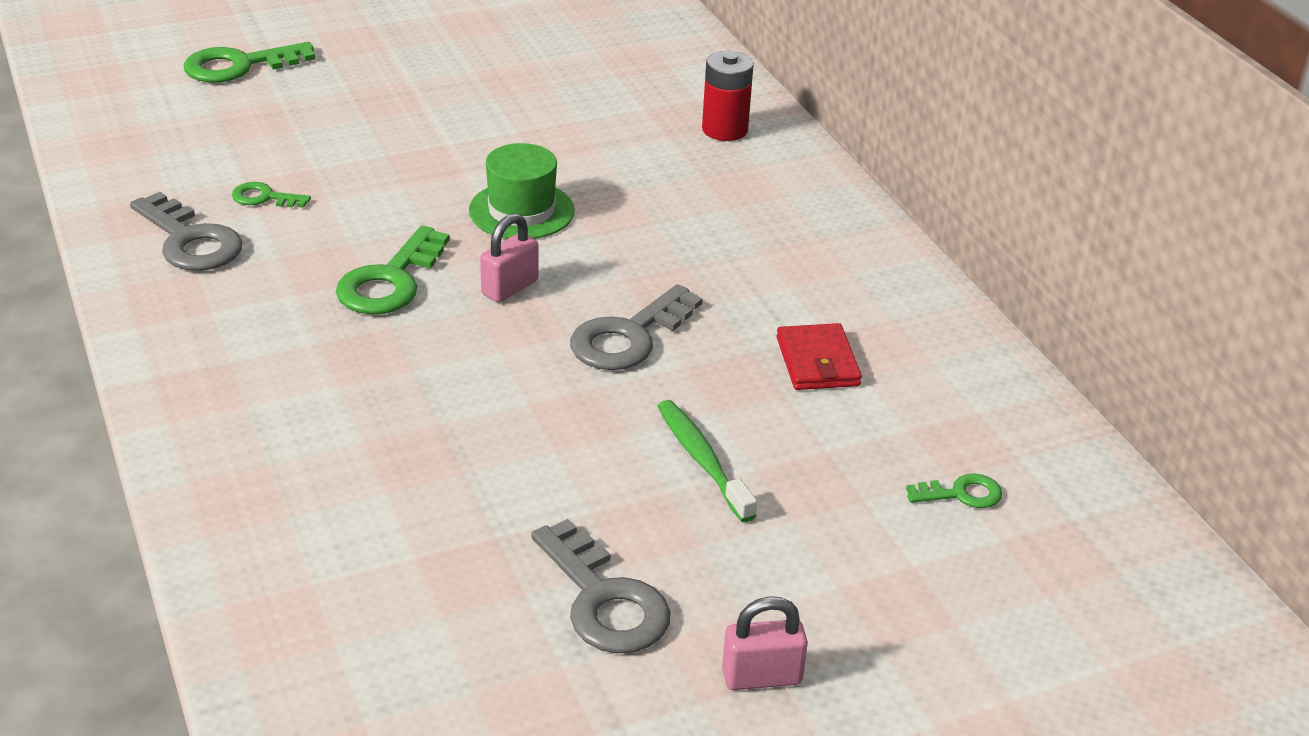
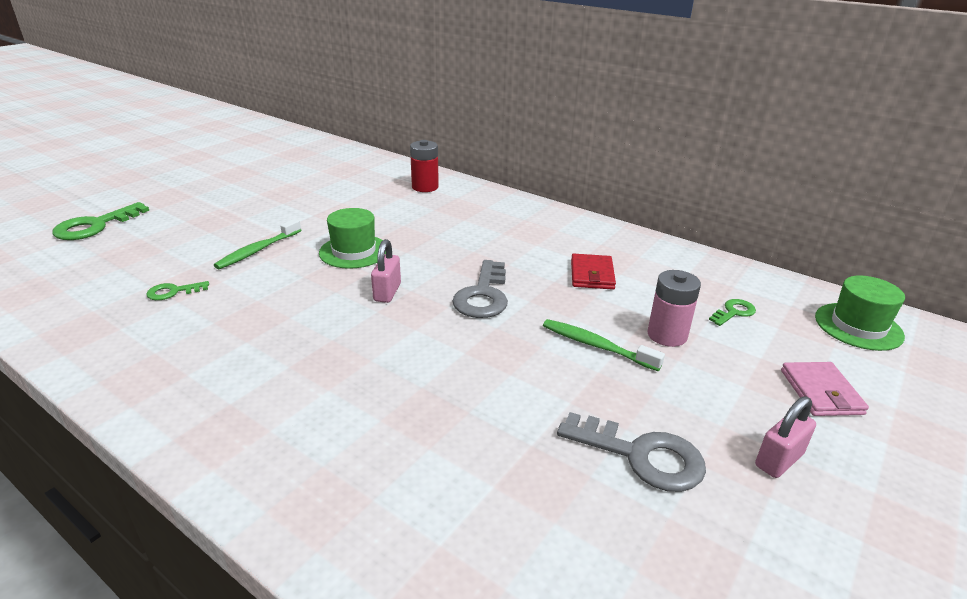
camera: 30 degrees left, 5 degrees down
(190, 241) = (134, 334): grey key -> none
(390, 281) = (306, 313): green key -> none
(402, 168) = (258, 250): none -> green toothbrush
(817, 362) = (592, 274): red wallet -> red wallet turned 45 degrees clockwise
(817, 485) = (667, 335): none -> pink battery
(933, 638) = (821, 392): none -> pink wallet
(1133, 588) = (858, 326): none -> green hat

